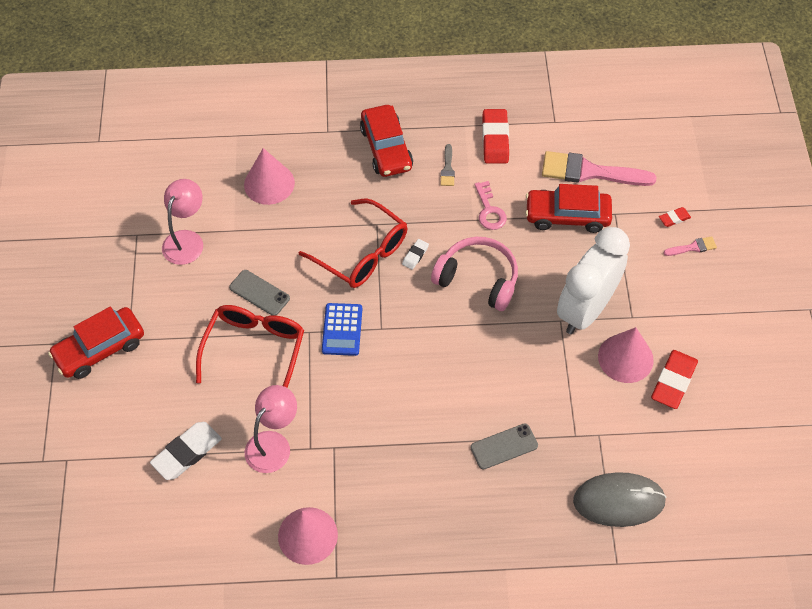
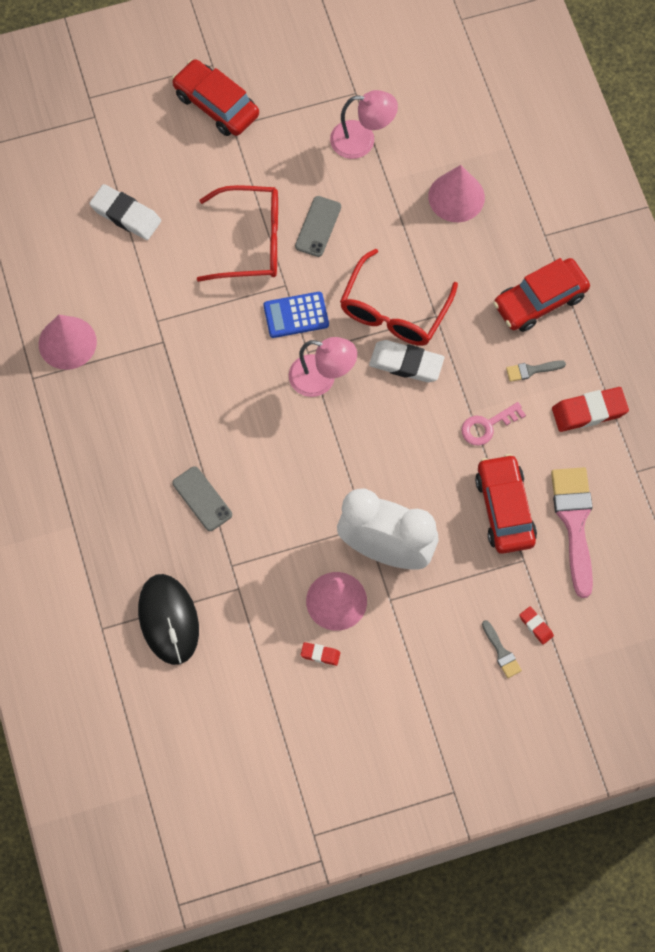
camera: 75 degrees right, 10 degrees up
(273, 444) = (153, 287): pink lamp -> pink lamp (322, 379)
(415, 255) = (406, 363): white eraser -> white eraser, size x1.97
(478, 279) = (394, 433): pink headphones -> none
(619, 501) = (168, 620): grey mouse -> black mouse
(673, 381) = (320, 654): red eraser -> red eraser, size x0.51
(693, 247) = (501, 652): pink brush -> grey brush

